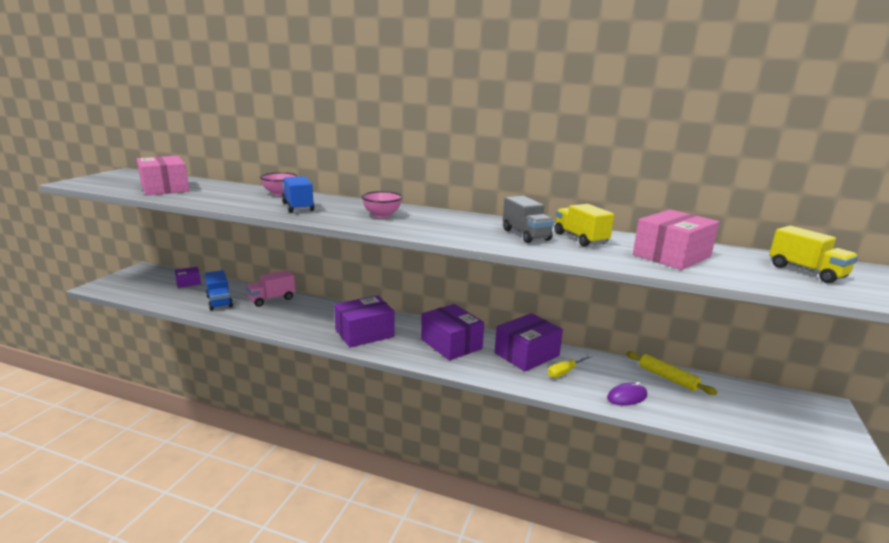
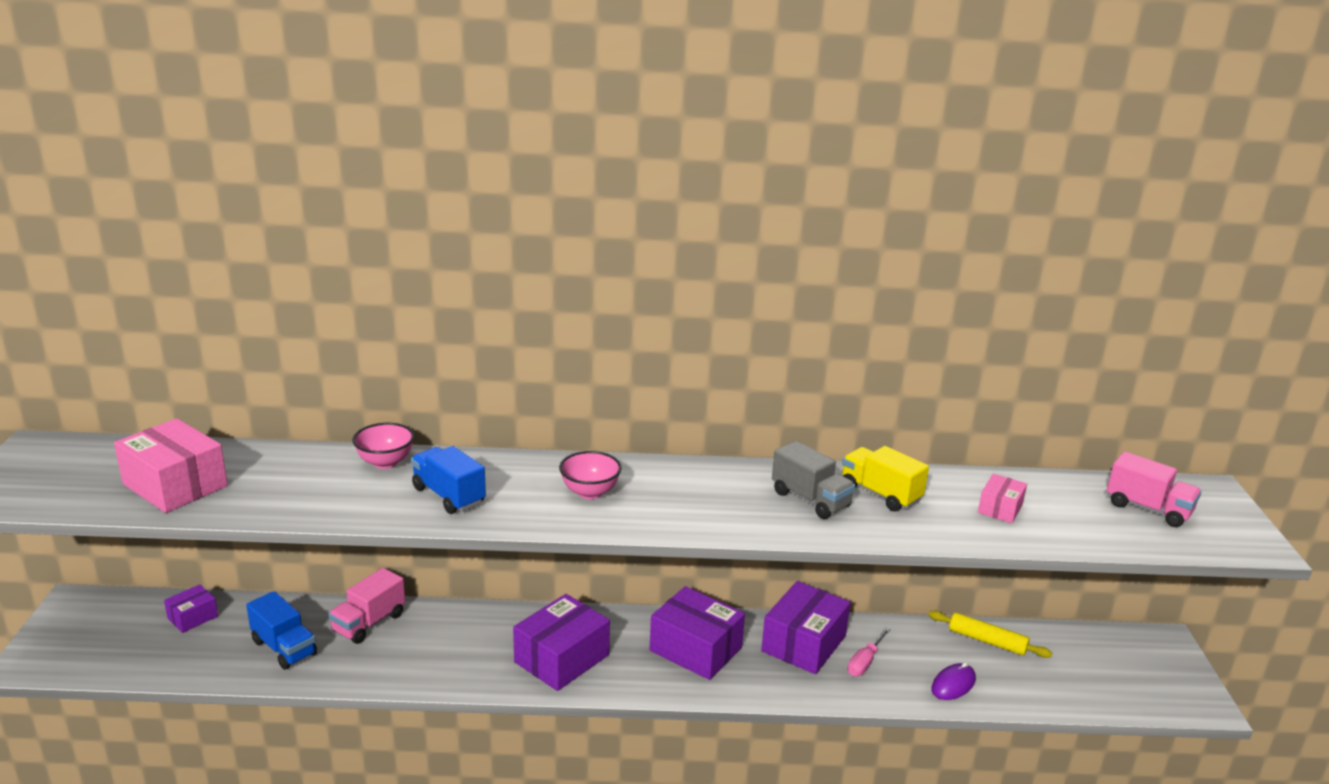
camera: 20 degrees left, 5 degrees up
(564, 372) = (864, 662): yellow screwdriver -> pink screwdriver
(671, 256) = (1000, 508): pink box -> pink box, size x0.53
(806, 272) = (1148, 509): yellow truck -> pink truck

